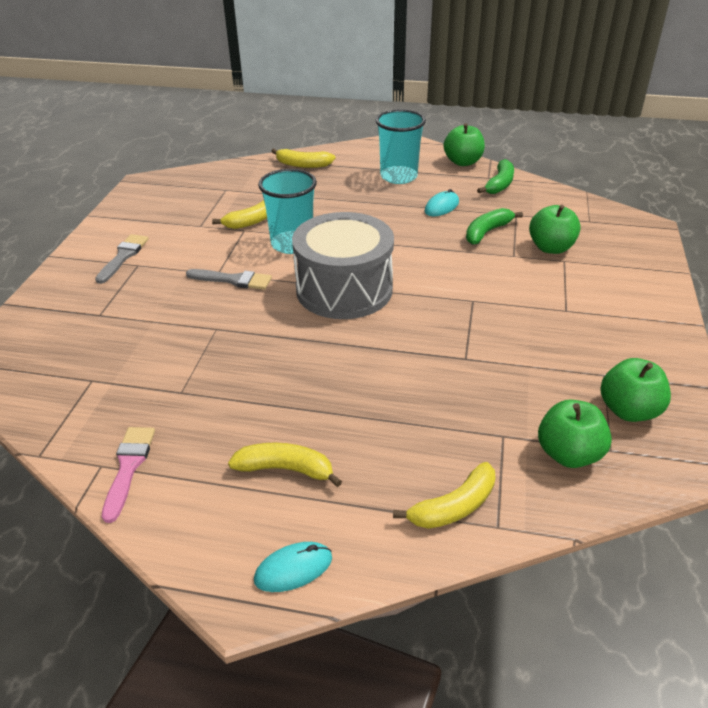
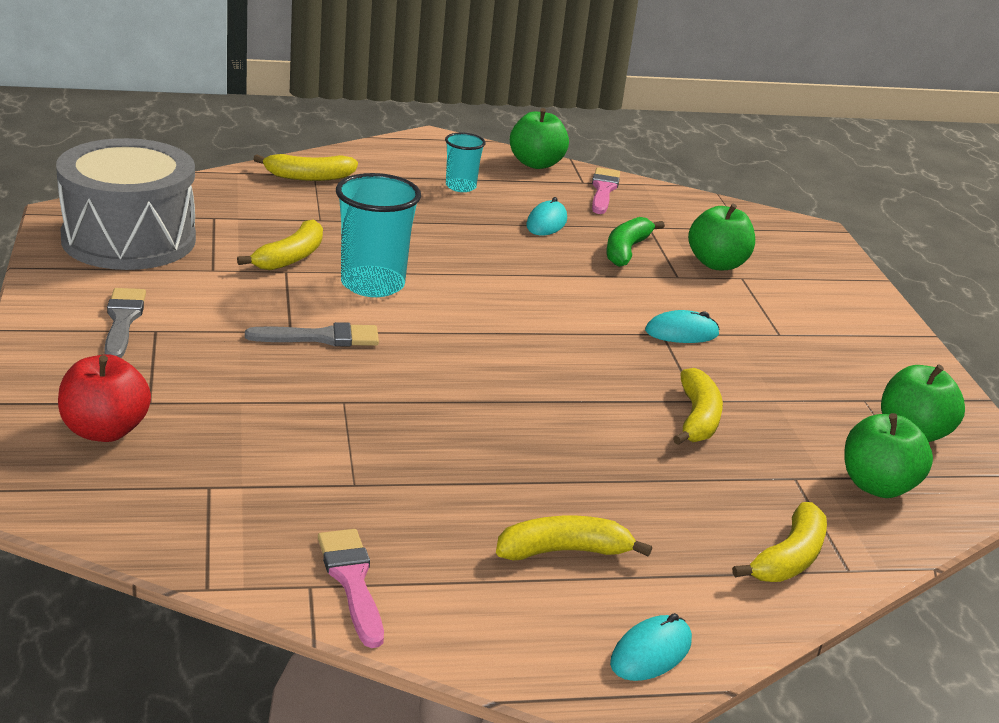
camera: 25 degrees left, 10 degrees down
(60, 332) = (105, 431): none -> red apple
(344, 289) = (487, 335): grey drum -> grey drum (129, 239)
(398, 176) = (460, 187): turquoise cup -> turquoise cup, size x0.57
(455, 373) = (697, 418): none -> yellow banana
(488, 301) = (681, 333): none -> turquoise mouse
(499, 184) = (603, 190): green banana -> pink brush

